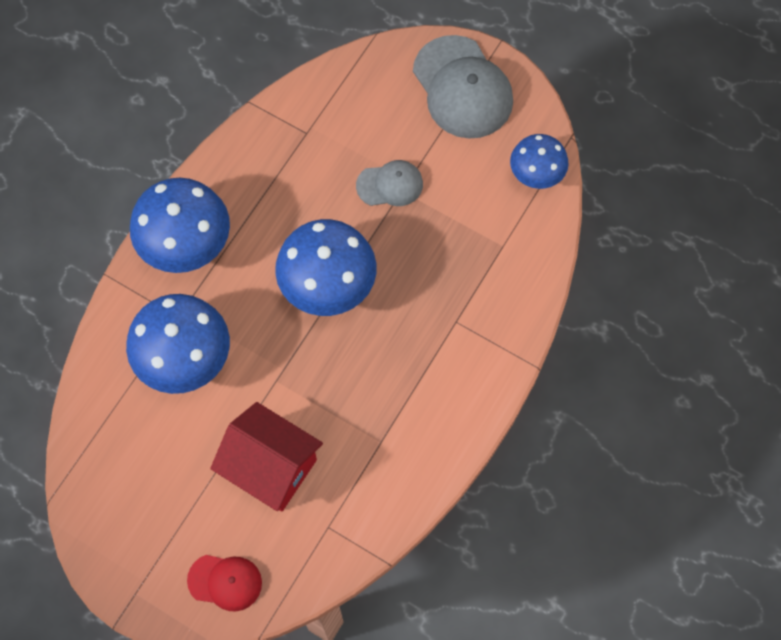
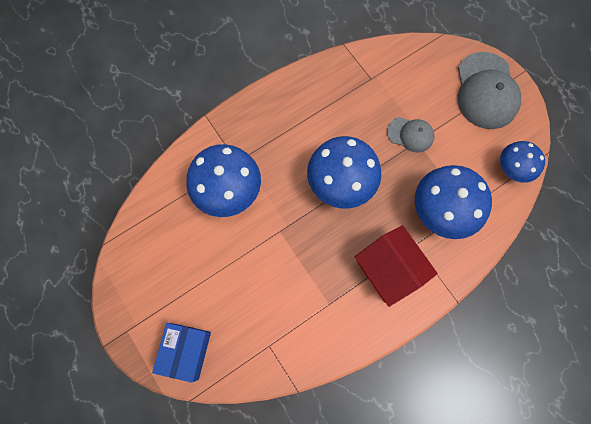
camera: 25 degrees right, 5 degrees up
(187, 247) = (263, 120): blue mushroom -> blue mushroom (440, 212)
(225, 582) = (186, 351): red cap -> blue box
(271, 467) = (250, 287): red house -> red house (388, 270)

